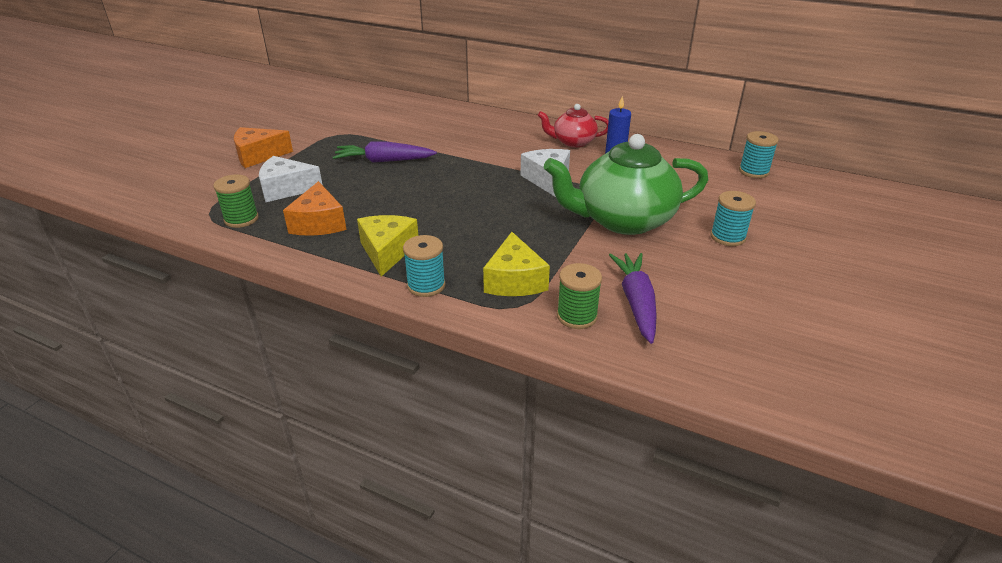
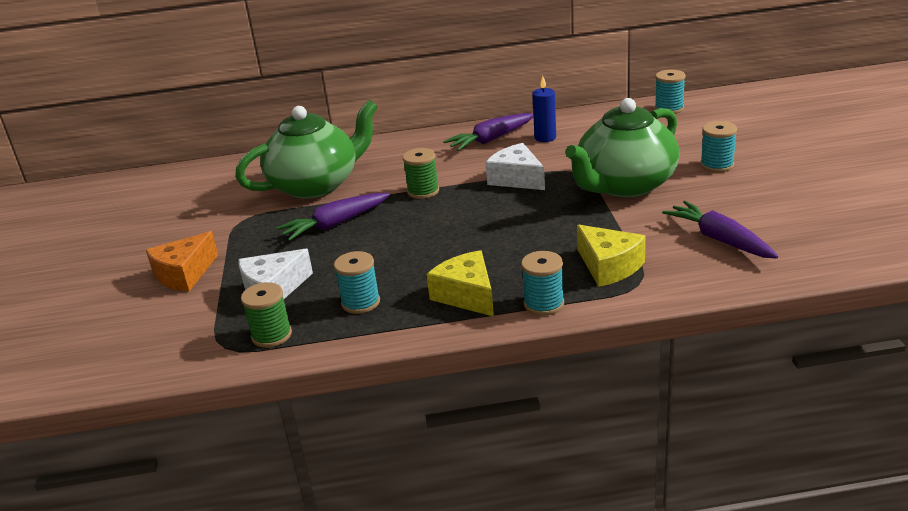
camera: 30 degrees left, 5 degrees down
(319, 223) = (361, 303): orange cheese -> turquoise spool
(412, 129) = (316, 185): none -> green teapot
(573, 142) = (491, 139): red teapot -> purple carrot
(577, 316) = (692, 269): green spool -> green spool (423, 191)

